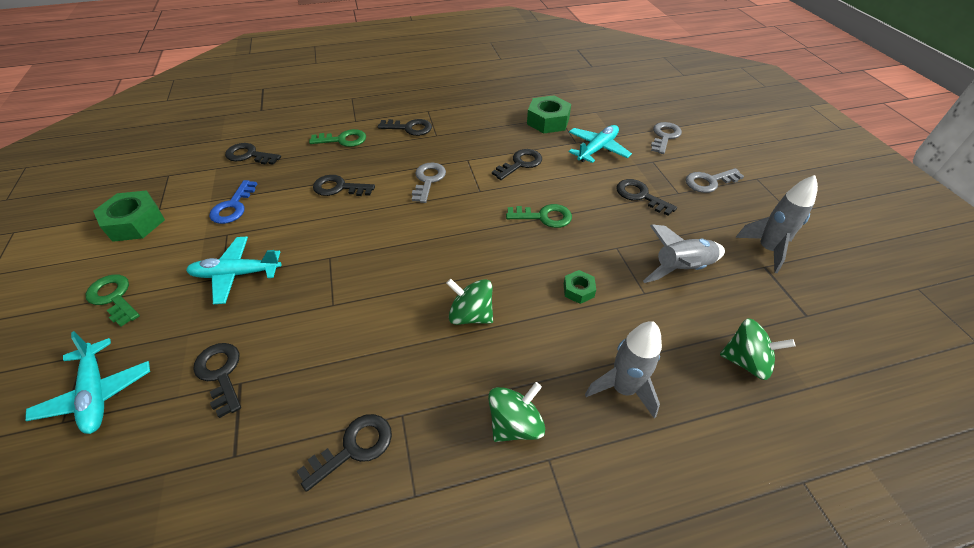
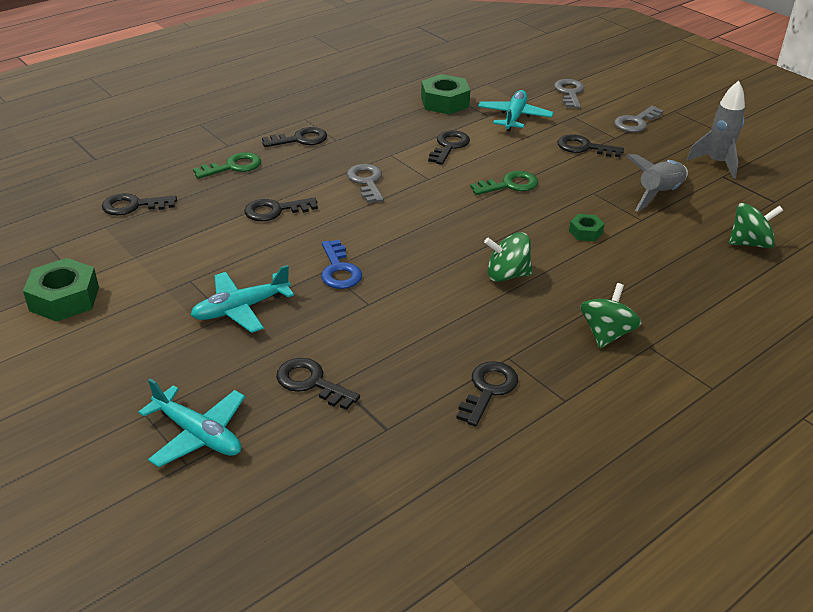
camera: 25 degrees left, 10 degrees down
(113, 297) = (122, 364): green key -> none
(233, 206) = (169, 255): blue key -> blue key (339, 270)
(623, 389) = (672, 287): grey rocket -> none

